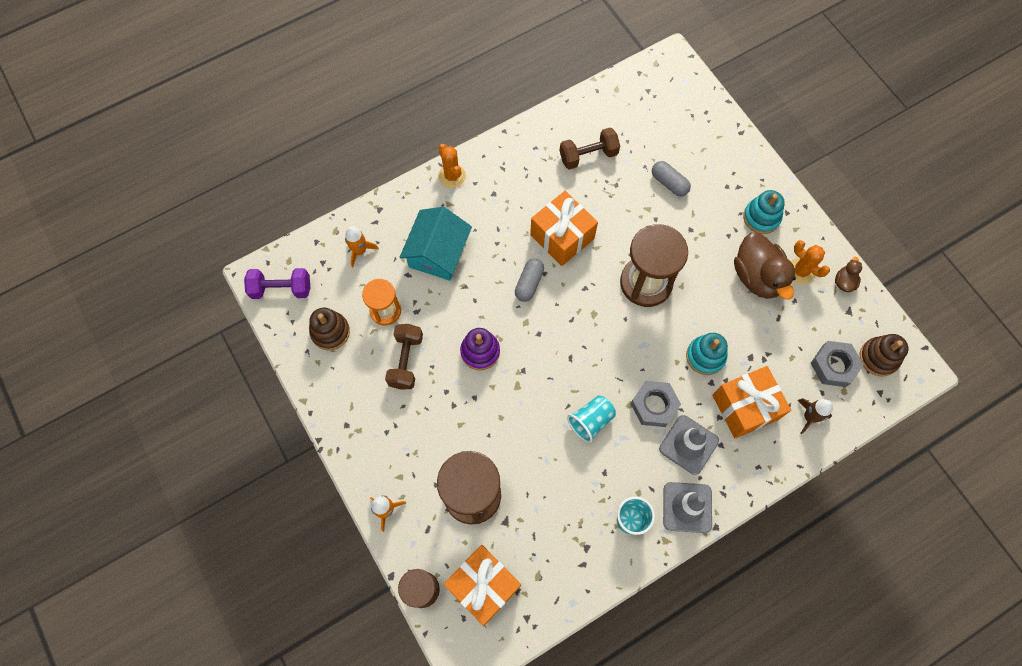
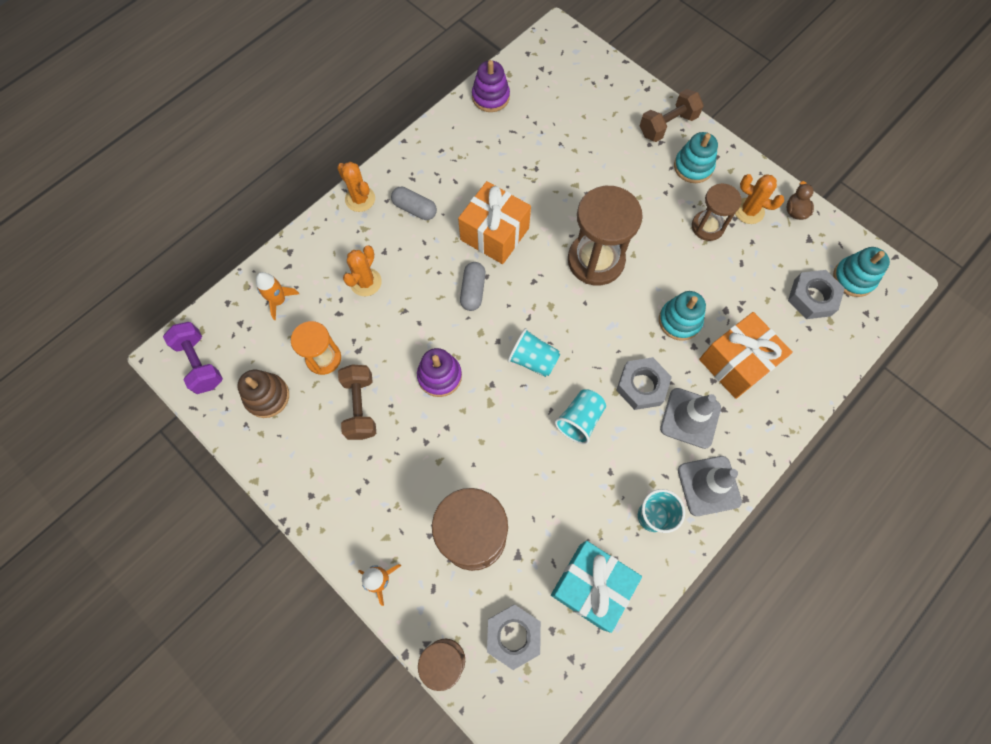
camera: 15 degrees left, 0 degrees up
(281, 289) = (200, 363): purple dumbbell -> purple dumbbell turned 75 degrees clockwise
(438, 253) = (365, 282): turquoise house -> orange cactus
(483, 586) = (513, 635): orange gift -> grey nut
(560, 564) = (591, 586): none -> turquoise gift
(565, 358) = (533, 359): none -> turquoise cup
(588, 156) = (499, 146): brown dumbbell -> brown dumbbell (667, 125)
(593, 107) = (490, 97): none -> purple stacking toy
(669, 183) = (590, 154): grey capsule -> grey capsule (415, 209)
(757, 276) = (707, 226): brown duck -> brown hourglass
(809, 417) = (804, 356): brown rocket -> none
(878, 357) = (853, 278): brown stacking toy -> turquoise stacking toy

